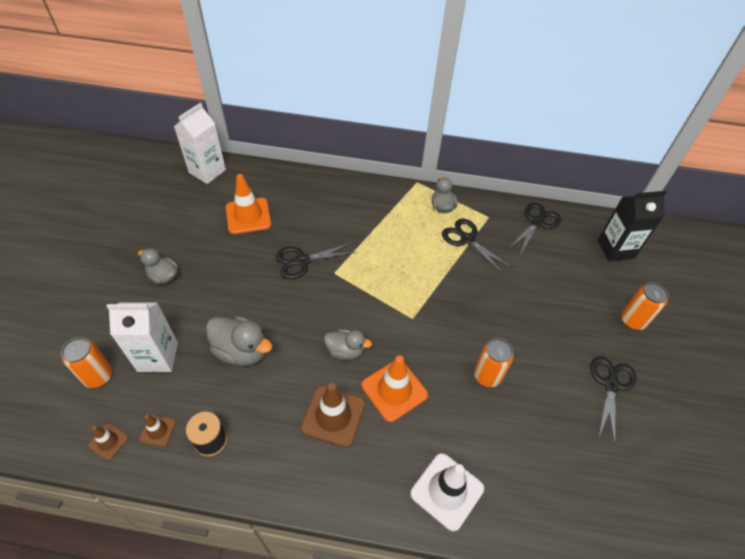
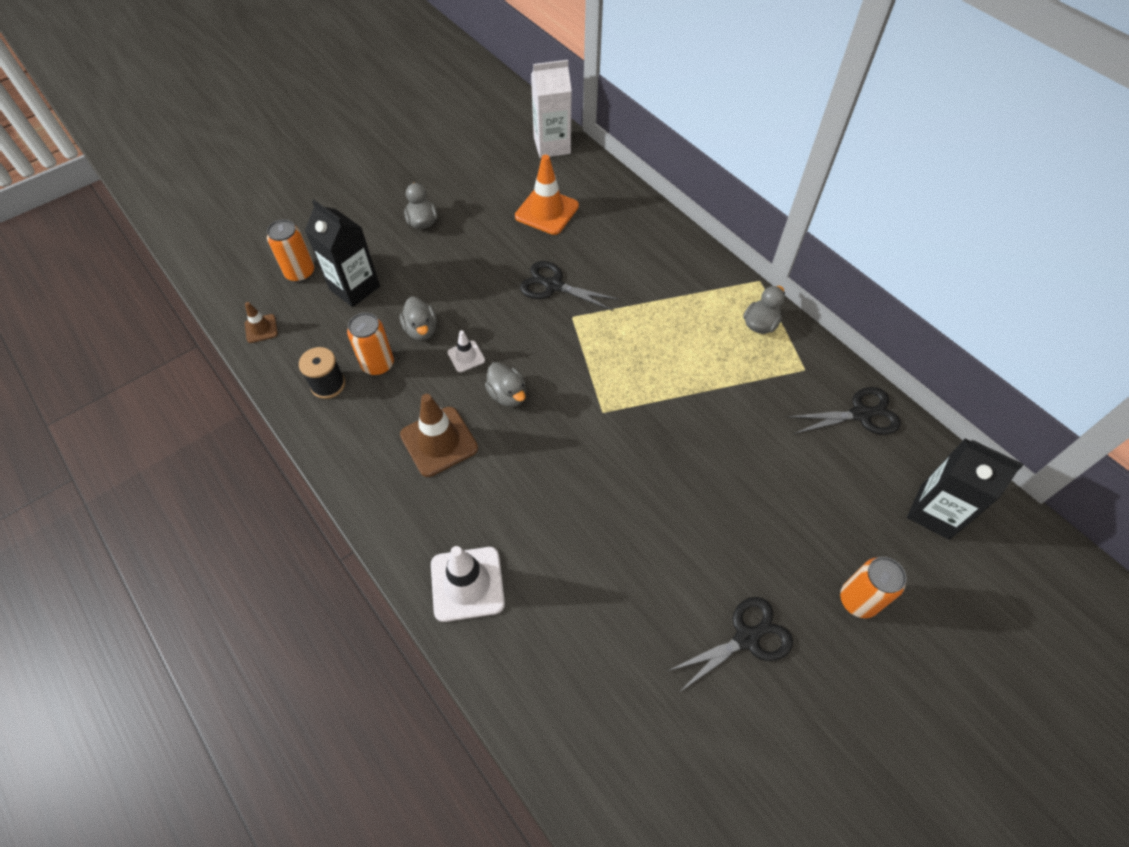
camera: 45 degrees right, 5 degrees up
(158, 357) = (354, 288): white carton -> black carton
(158, 431) = (300, 347): brown traffic cone -> none
(242, 351) = (421, 330): grey duck -> grey duck, size x0.65
(292, 346) = (466, 356): none -> white traffic cone
(394, 390) = (514, 462): orange traffic cone -> none
(467, 239) = (750, 376): black scissors -> none
(487, 376) = (618, 521): orange can -> orange can (378, 364)

